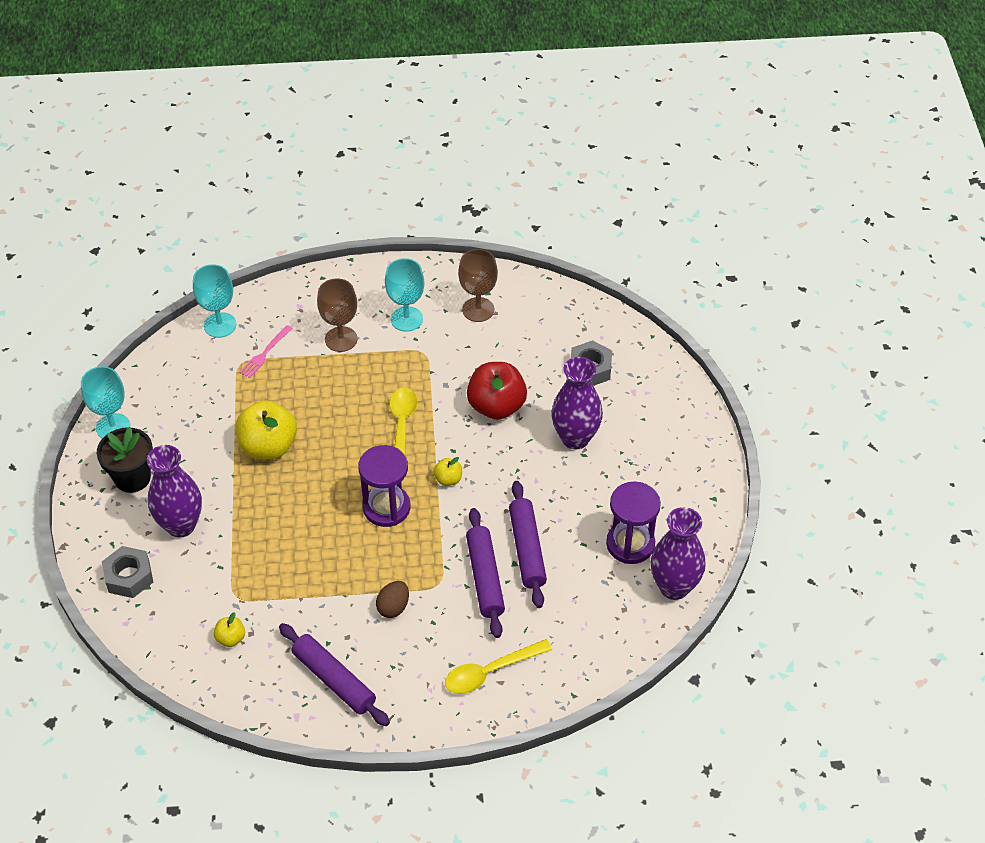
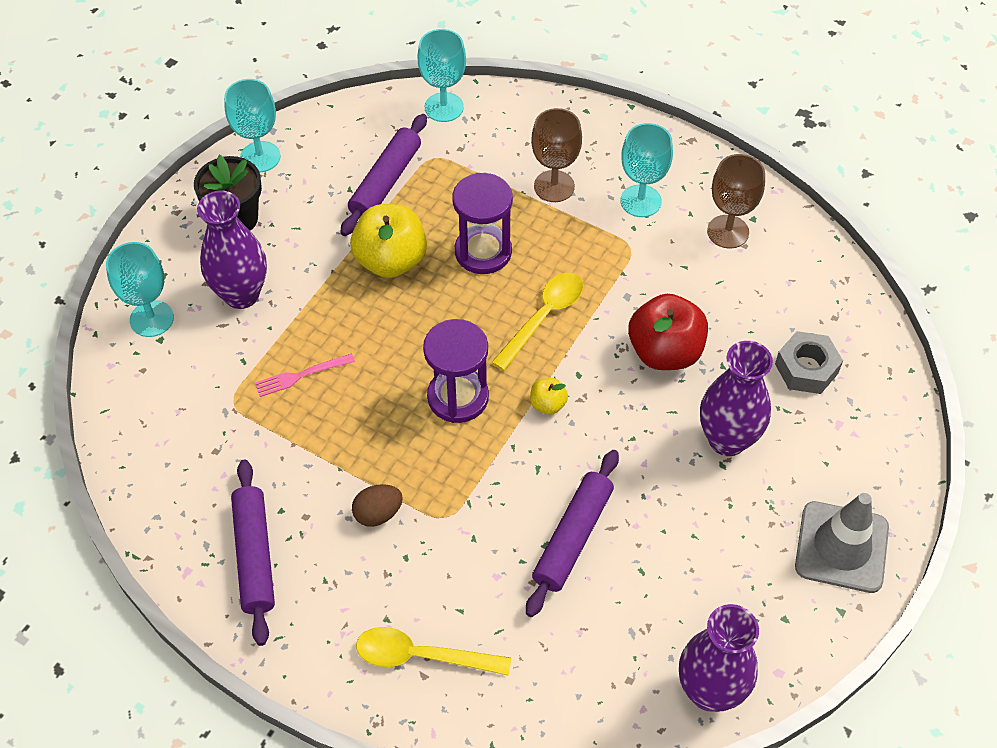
camera: 35 degrees right, 5 degrees up
(129, 577) = (151, 319): grey nut -> turquoise goblet
(231, 638) = (192, 444): yellow apple -> none
(264, 354) = (464, 160): pink fork -> pink fork (300, 376)
(485, 577) = (500, 541): purple rolling pin -> purple rolling pin (385, 182)
(630, 544) = (696, 605): purple hourglass -> purple hourglass (483, 252)
(687, 462) = (841, 547): none -> grey traffic cone

